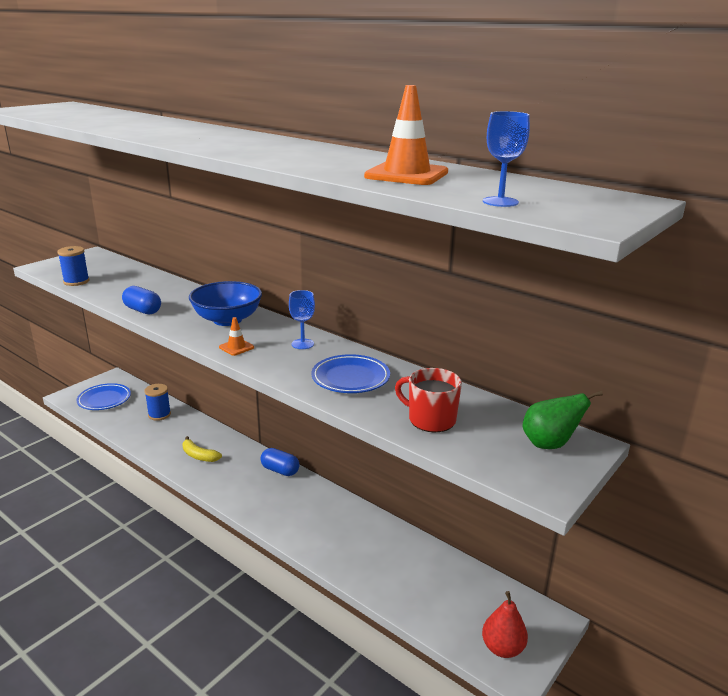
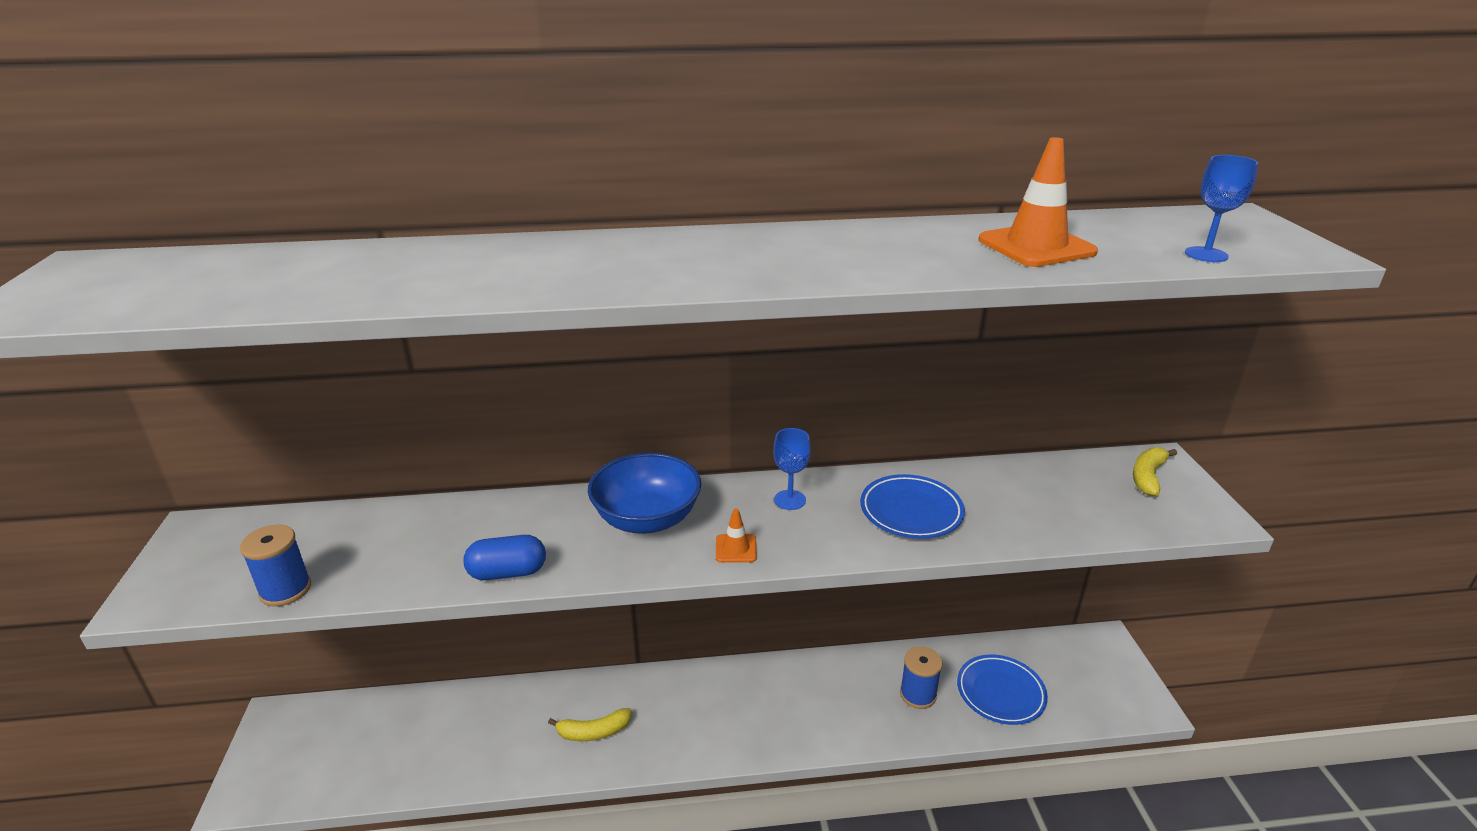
camera: 45 degrees left, 5 degrees up
(104, 400) = (320, 758): blue plate -> blue plate (1000, 693)
(159, 415) = (448, 719): blue spool -> blue spool (918, 694)
(280, 470) = (712, 678): blue capsule -> none
(430, 419) = (1047, 511): red mug -> none
(502, 648) = (1115, 693): red pear -> none
(549, 444) = (1148, 477): green pear -> yellow banana

